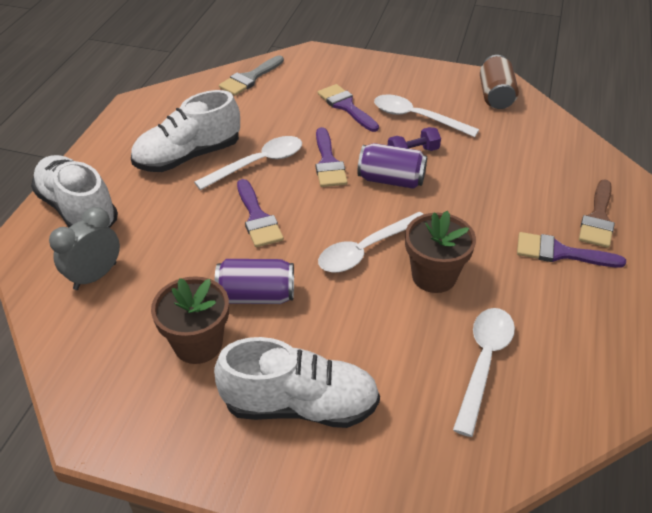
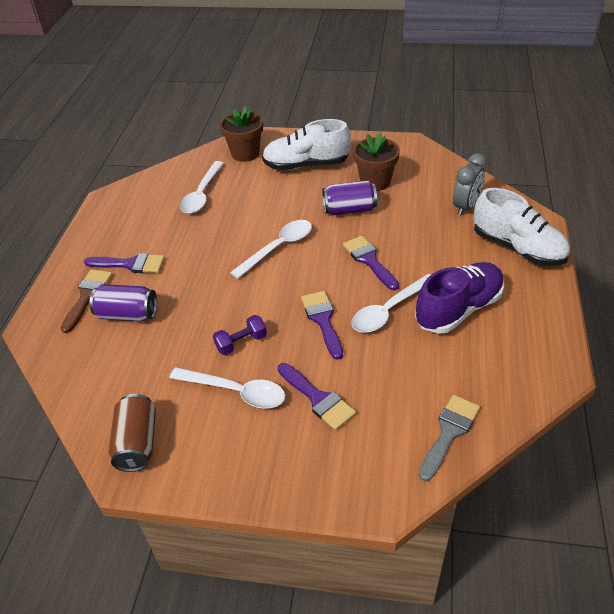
camera: 175 degrees right, 0 degrees up
(188, 156) = (458, 309): white shoe -> purple shoe
(391, 180) = (262, 309): purple can -> purple can (127, 314)
(434, 276) = (228, 236): brown flower pot -> brown flower pot (245, 153)

